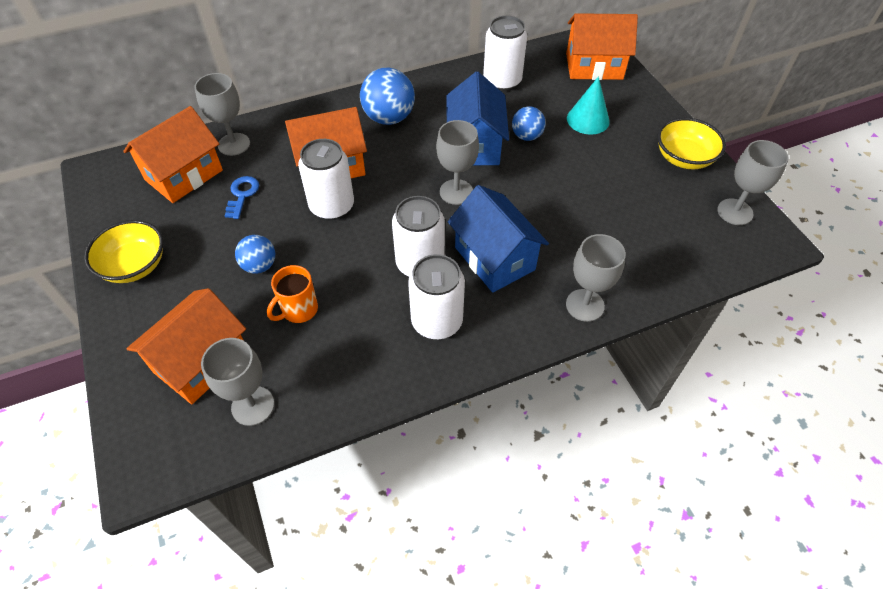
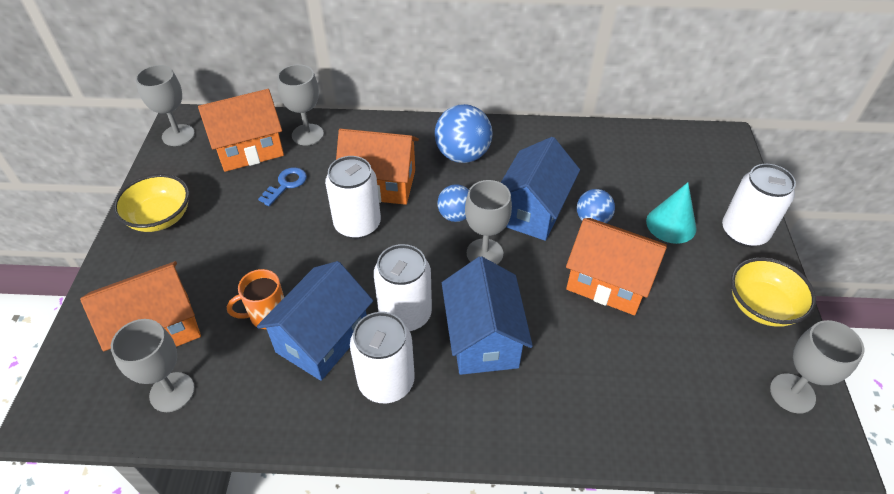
camera: 25 degrees right, 5 degrees down
(259, 265) = (260, 258): blue ball -> blue ball (455, 215)
(361, 310) = (322, 339): none -> blue house
(502, 81) = (599, 153): white can -> white can (744, 232)
(585, 305) = (550, 430): grey goblet -> grey goblet (178, 135)
(594, 66) = (711, 168): orange house -> orange house (608, 282)

